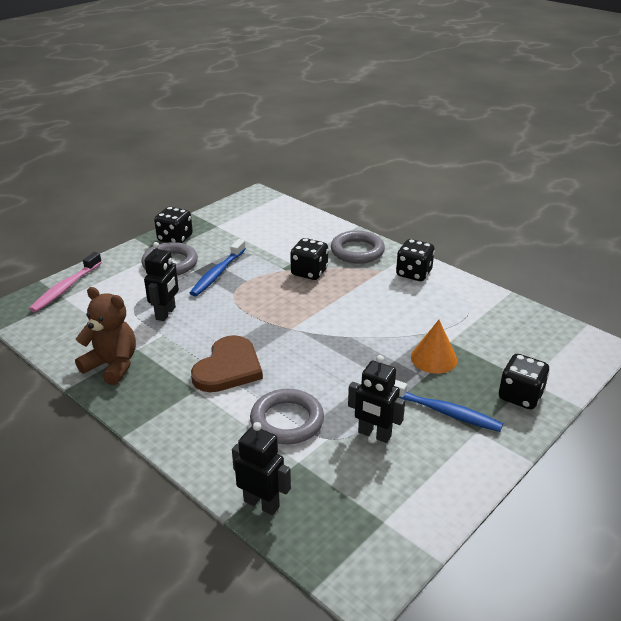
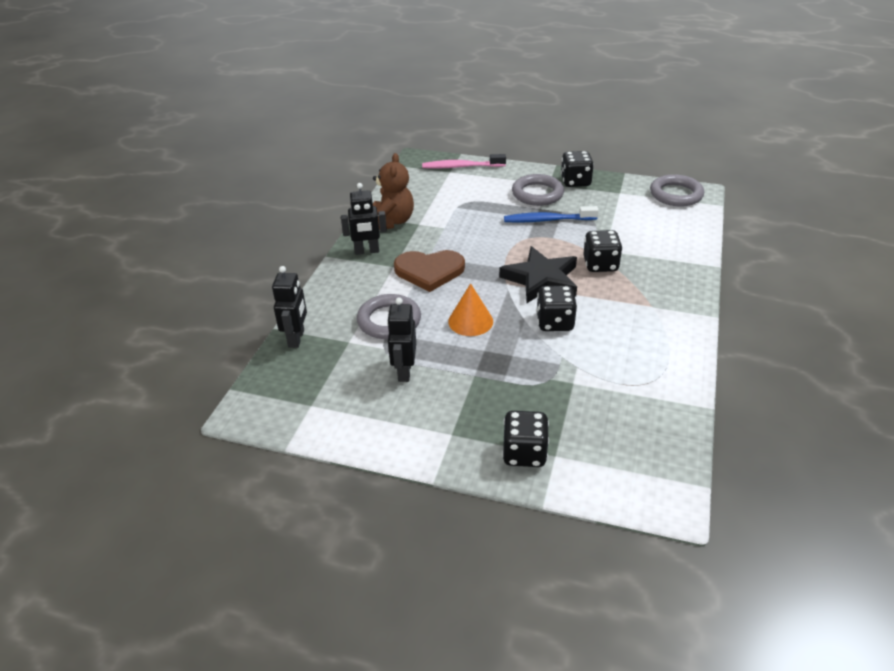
camera: 65 degrees right, 5 degrees up
(166, 313) = (470, 218): black robot -> black robot (367, 251)
(302, 308) = (541, 279): none -> black star
(357, 251) = (669, 280): grey ring -> grey ring (676, 194)
(413, 273) = (668, 328): black dice -> black dice (555, 322)
(434, 358) = (536, 379): orange cone -> orange cone (470, 321)
(443, 411) = (462, 405): blue toothbrush -> none

